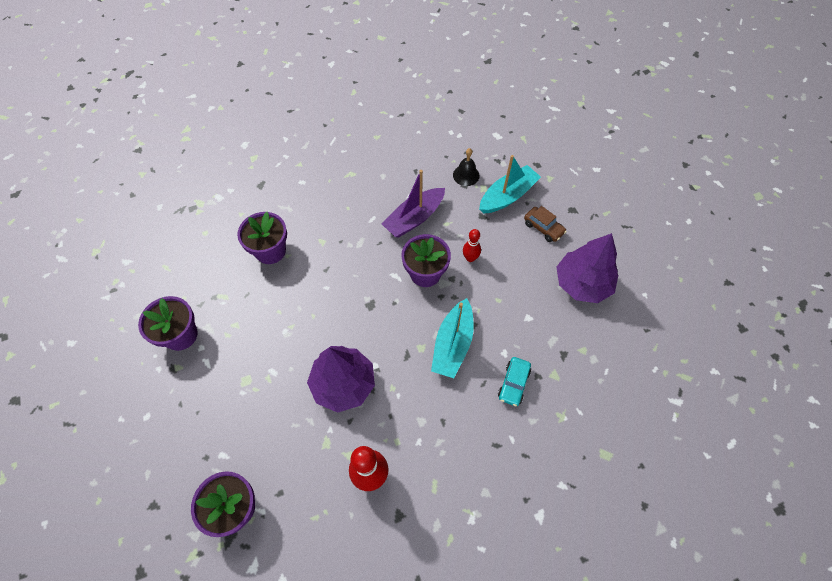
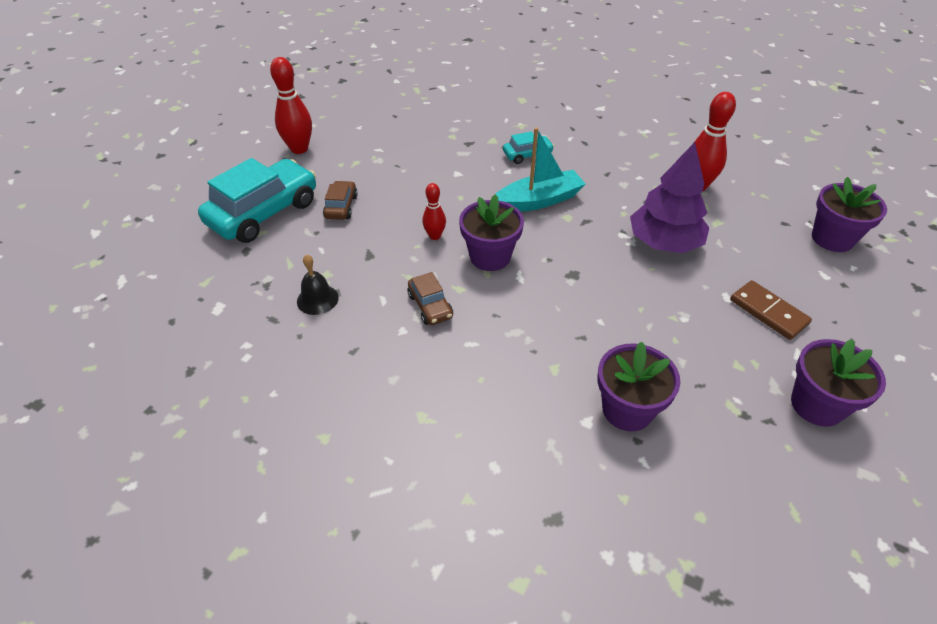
camera: 130 degrees left, 15 degrees down
(241, 382) = (768, 312): none -> brown domino
(414, 218) = (430, 306): purple boat -> brown car
(507, 196) = (320, 250): turquoise boat -> none
(569, 187) = (264, 213): none -> turquoise car
(582, 283) = (384, 160): purple tree -> none
(637, 241) = (299, 149): none -> red bowling pin

